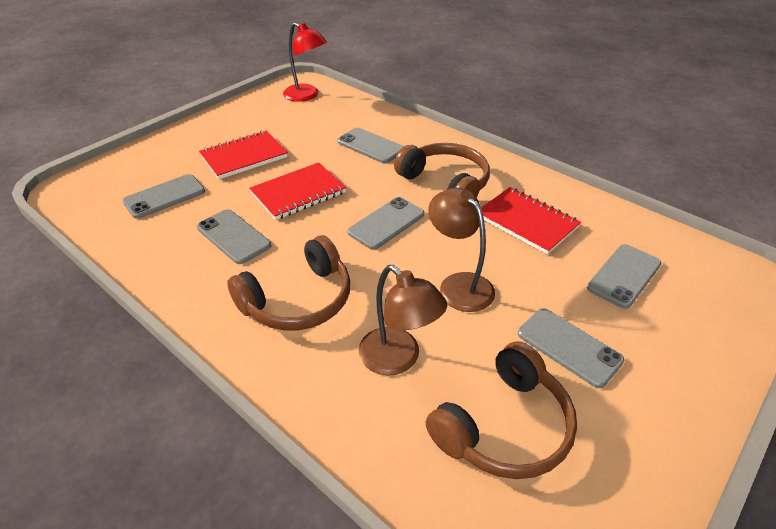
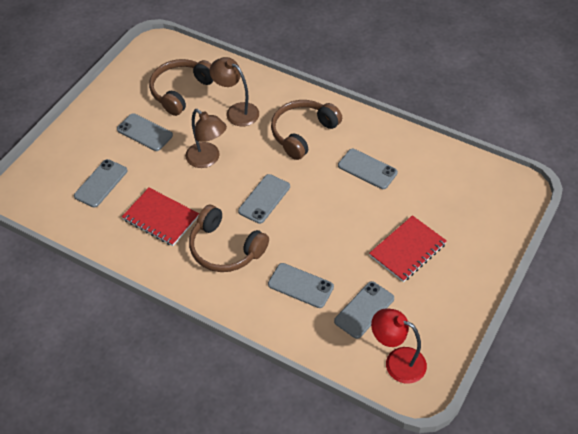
camera: 170 degrees right, 10 degrees up
(164, 196) = (441, 195): grey phone -> grey phone (364, 310)
(298, 193) = (341, 216): red notebook -> none

